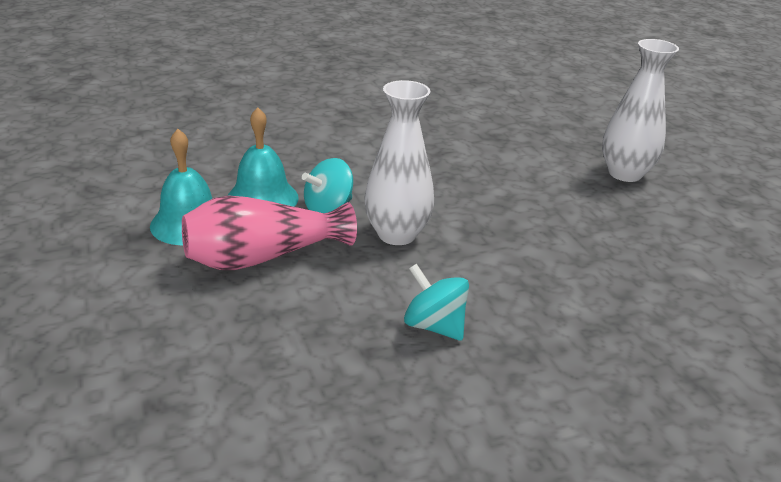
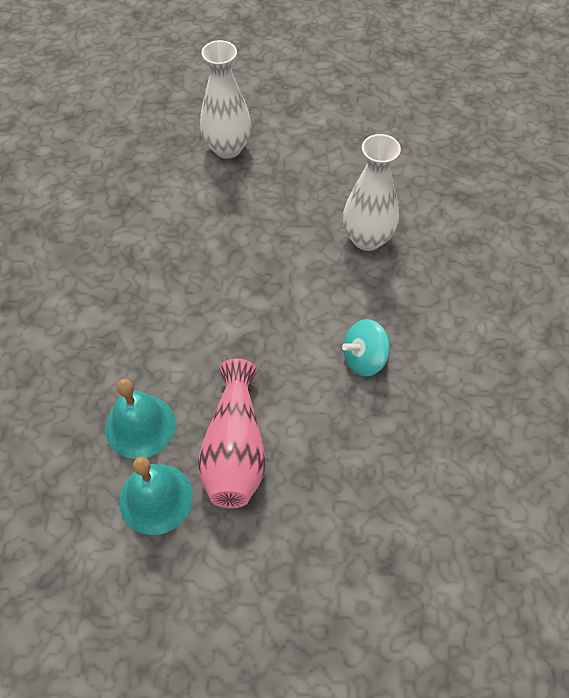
camera: 65 degrees left, 25 degrees up
(328, 208) = (182, 377): turquoise spinning top -> none
(397, 234) = (243, 340): white vase -> white vase (367, 239)

